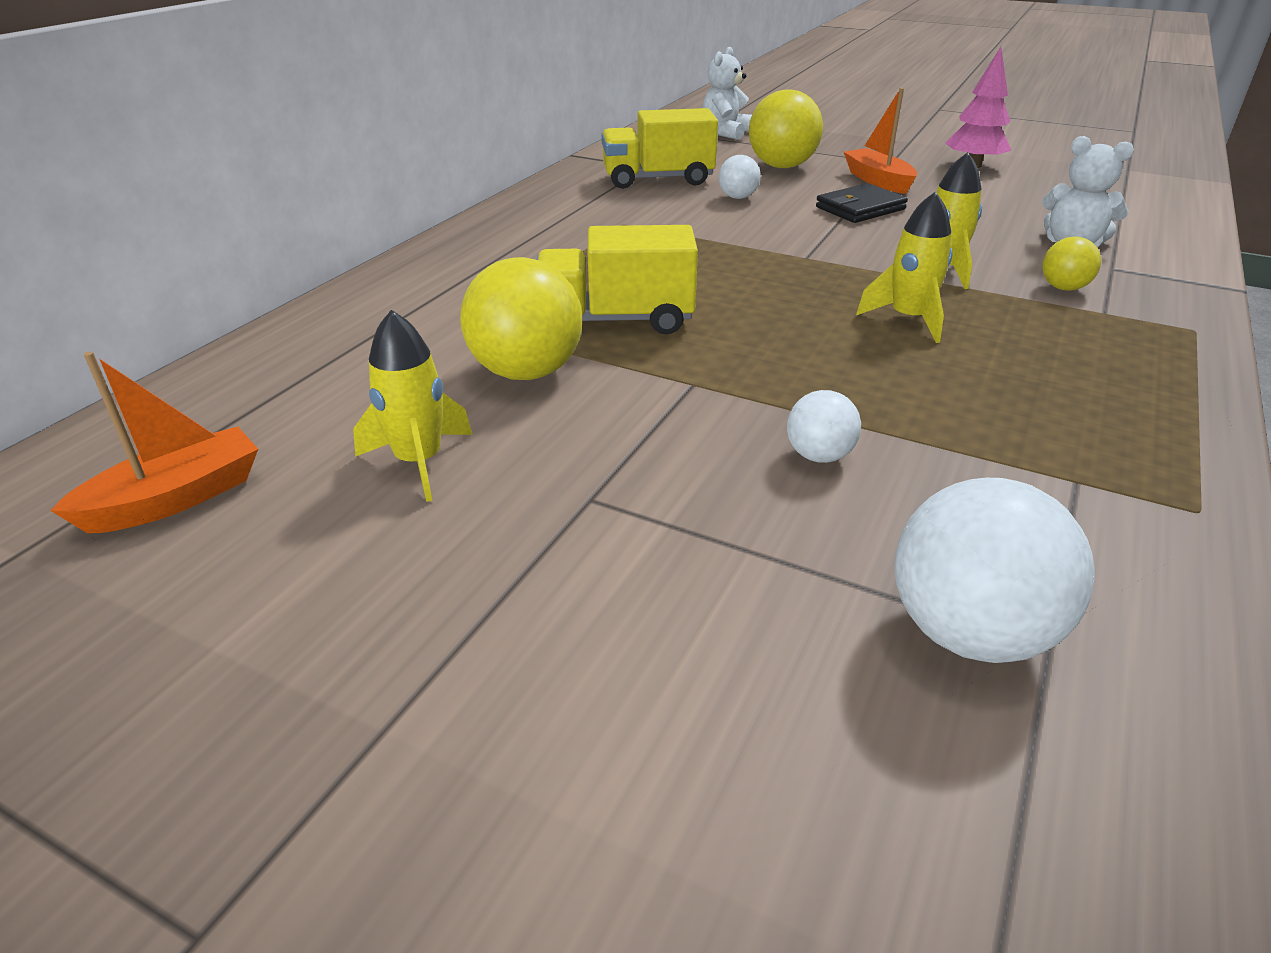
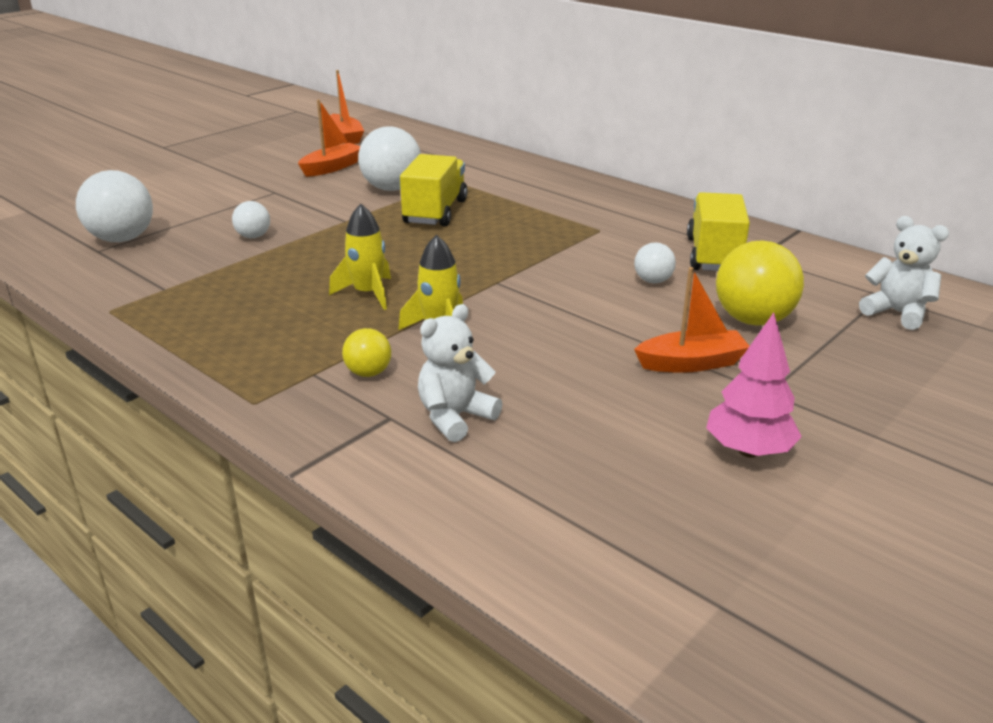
camera: 105 degrees right, 5 degrees down
(419, 462) = (332, 167): yellow rocket -> orange boat
(526, 372) = (391, 188): yellow ball -> white ball
(860, 208) = (603, 331): black wallet -> none

